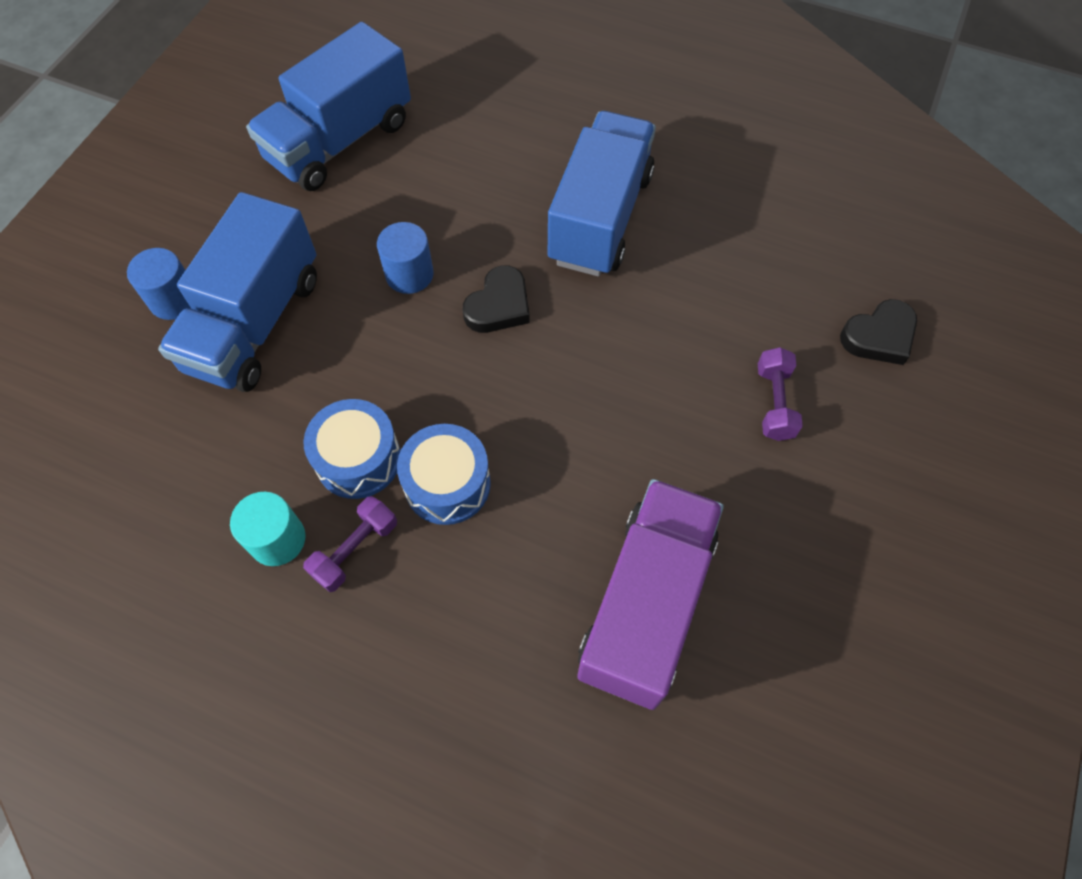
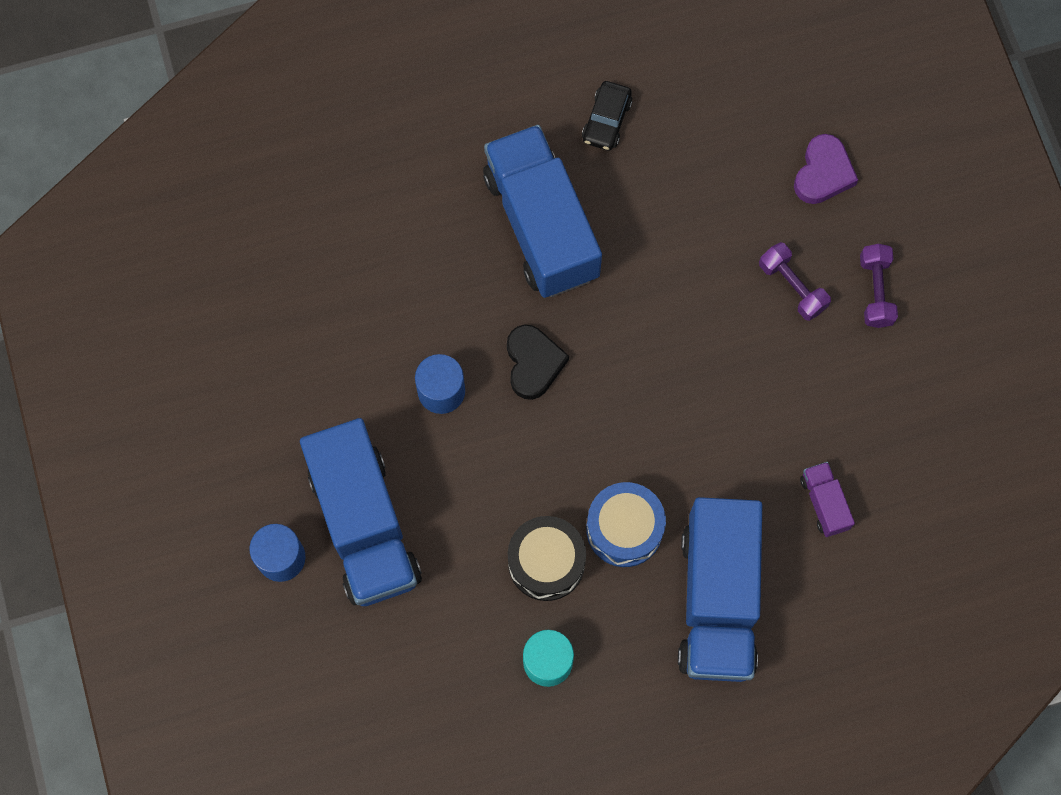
camera: 40 degrees left, 10 degrees up
(340, 141) = (264, 316): blue truck -> blue truck (717, 599)
(355, 550) = (606, 624): purple dumbbell -> purple dumbbell (875, 291)
(358, 459) = (546, 562): blue drum -> black drum
(646, 604) = (824, 503): purple truck -> purple truck, size x0.42
(720, 184) = (606, 120): none -> black car
(879, 336) = (823, 173): black heart -> purple heart

